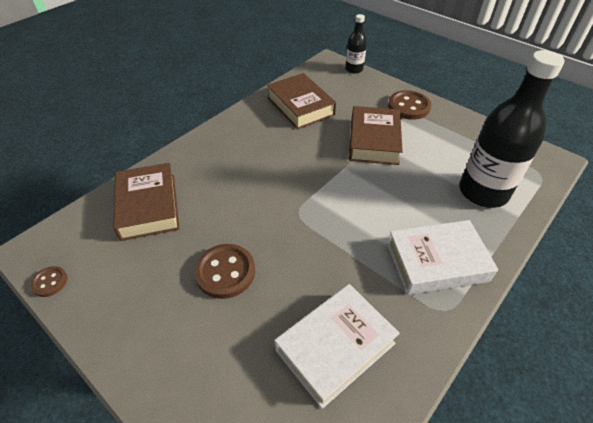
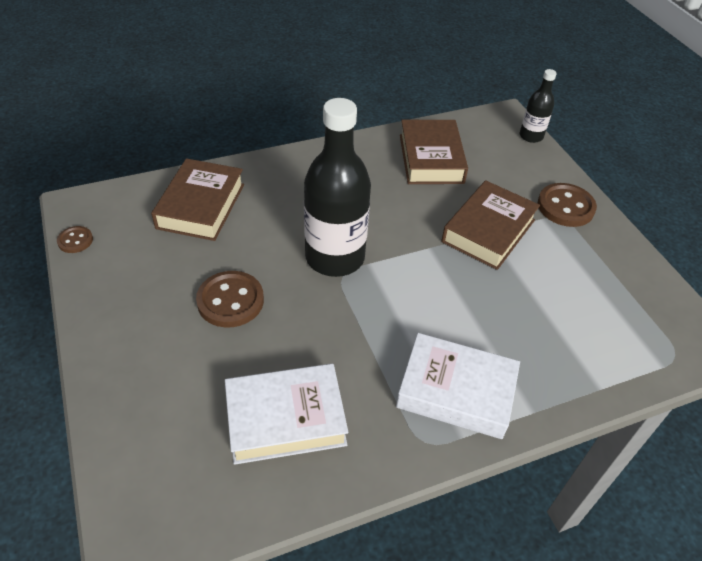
camera: 25 degrees right, 0 degrees up
(483, 192) = (578, 343): black bottle -> black bottle (335, 257)

